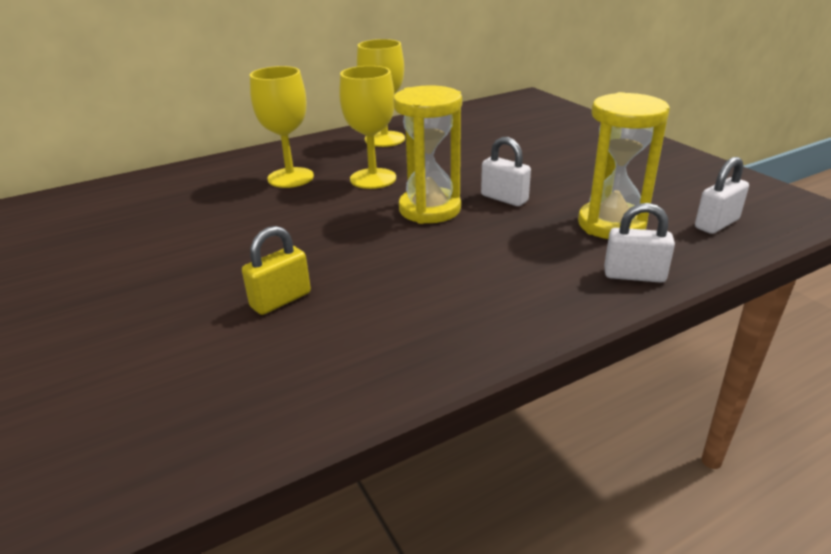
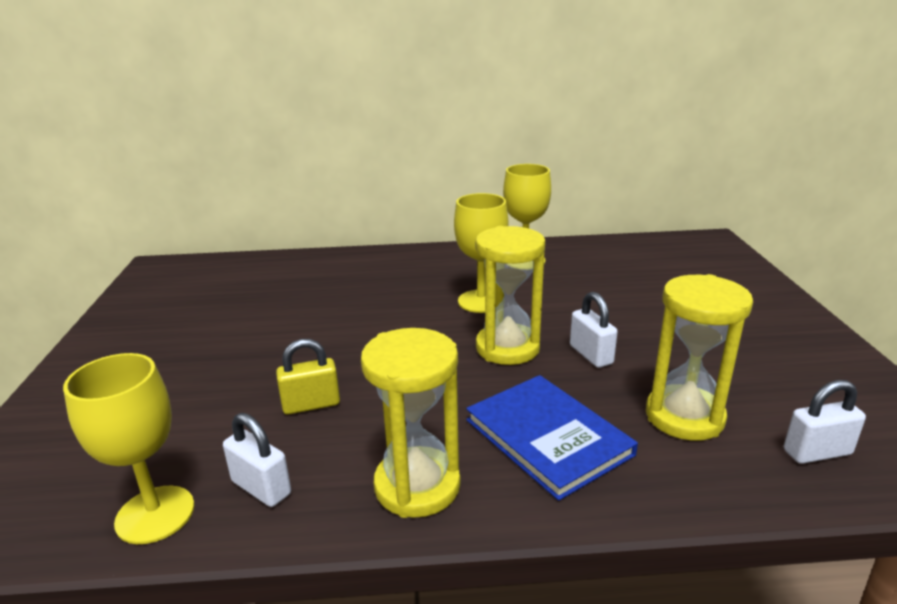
camera: 25 degrees right, 5 degrees down
(290, 178) = (410, 283): yellow goblet -> yellow goblet (155, 514)
(444, 333) = (417, 486): none -> yellow hourglass
(522, 266) = (548, 437): none -> blue book
(634, 275) = (660, 486): white padlock -> white padlock (261, 488)

